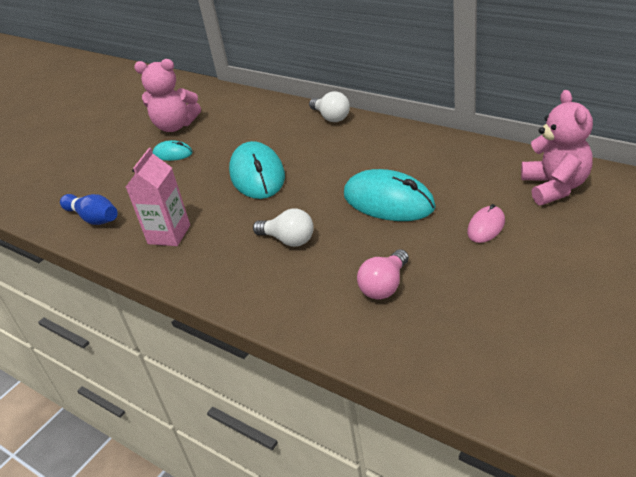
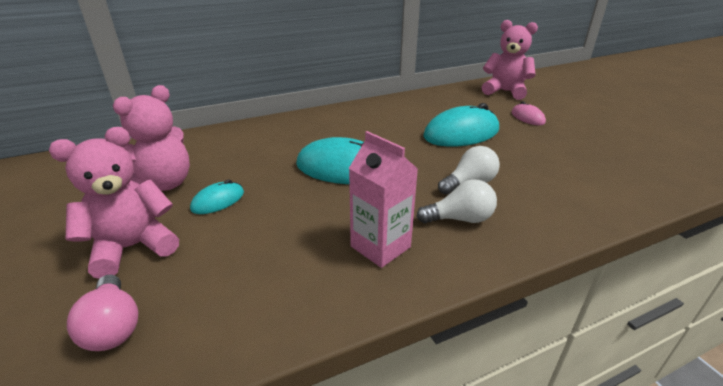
camera: 65 degrees left, 5 degrees down
(93, 218) = (259, 302): blue bowling pin -> none
(110, 157) = (133, 247): none -> pink teddy bear
(331, 117) = (309, 117): white light bulb -> white light bulb (459, 219)
(385, 286) = (570, 165): pink light bulb -> pink light bulb (113, 326)

